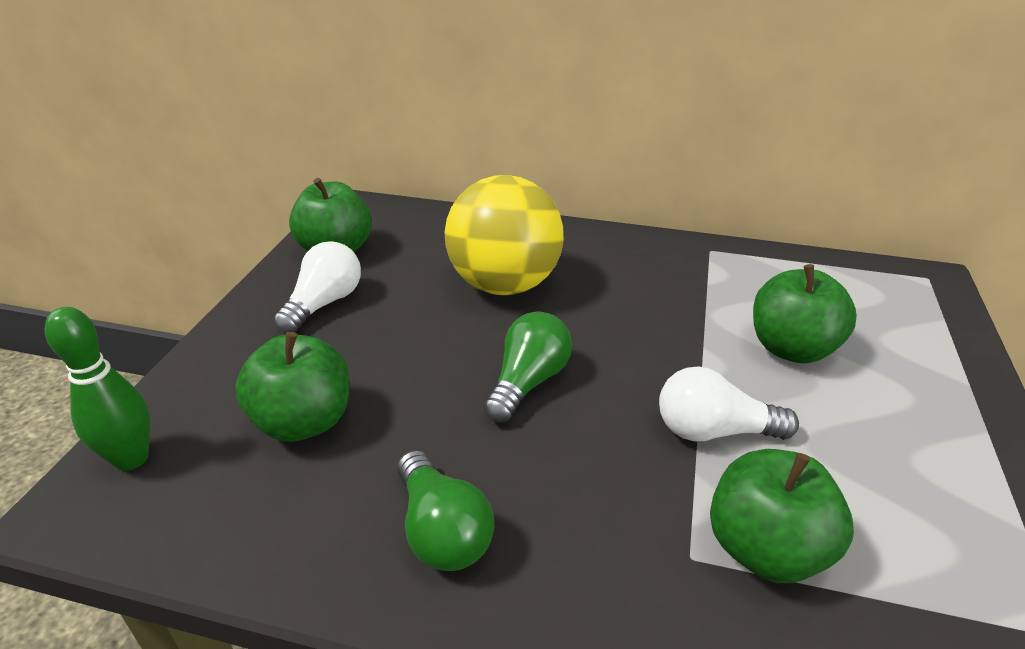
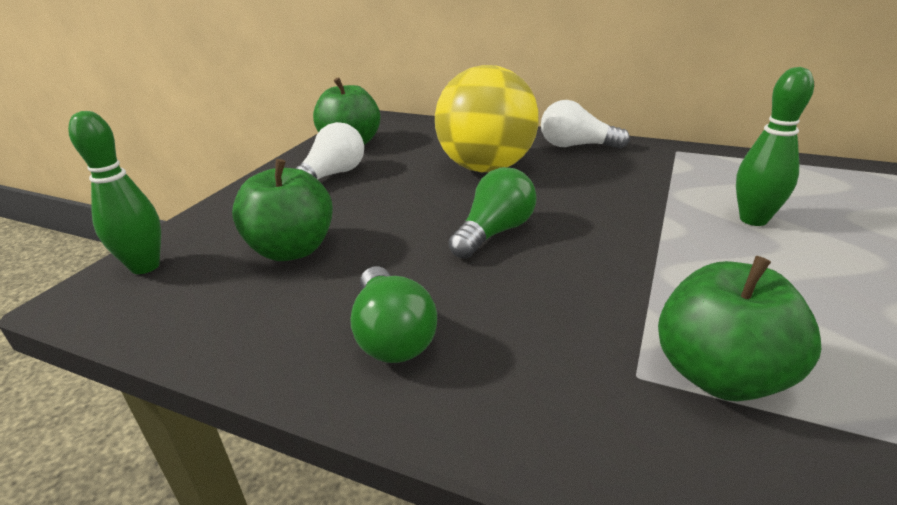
camera: 10 degrees right, 5 degrees down
(714, 431) = (670, 276): white light bulb -> white light bulb (576, 146)
(791, 348) = (753, 219): green apple -> green bowling pin

